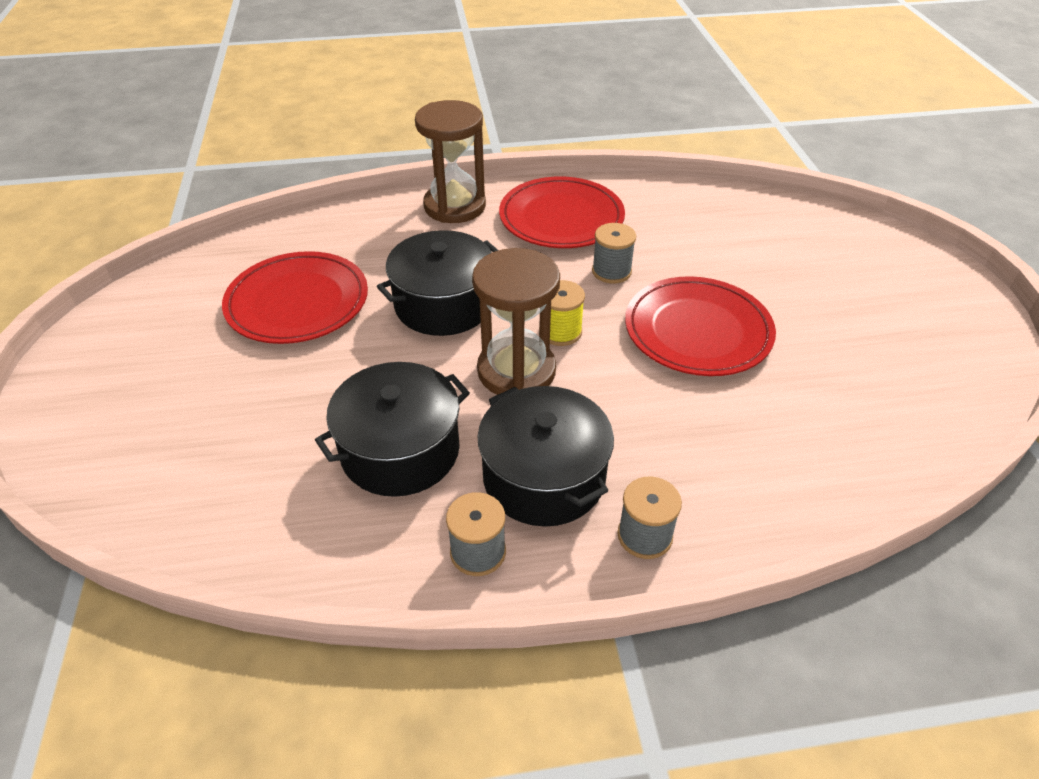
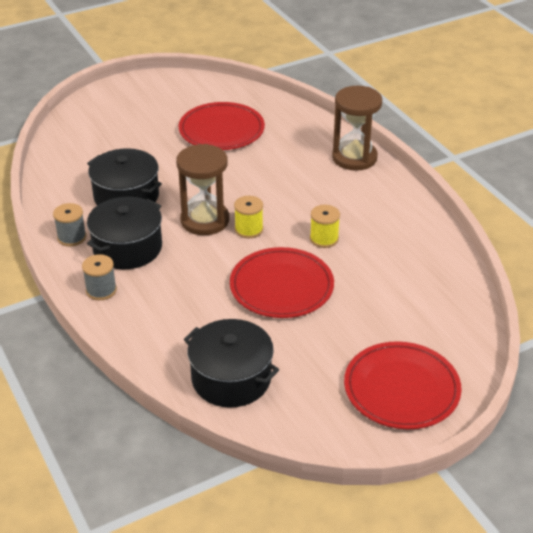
camera: 70 degrees right, 5 degrees down
(443, 304) = (249, 180): black pot -> black pot (231, 378)
(561, 218) = (372, 205): red plate -> red plate (401, 389)
(611, 271) = (324, 239): grey spool -> yellow spool

